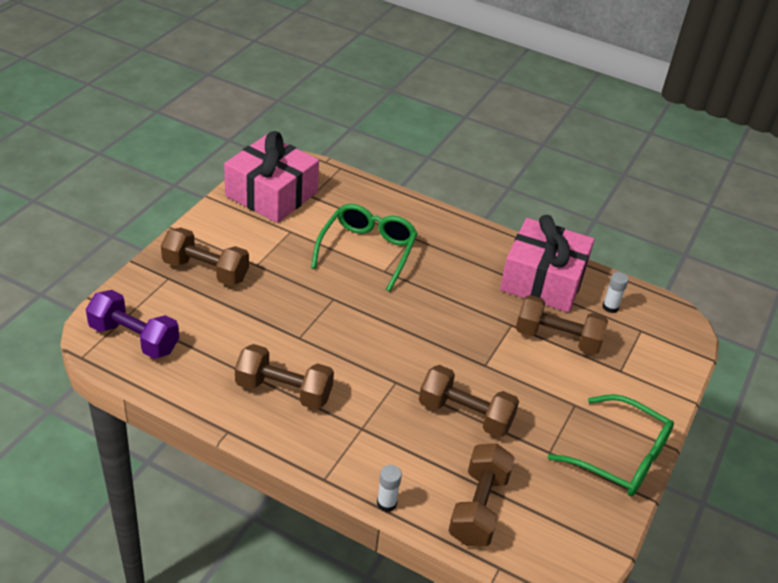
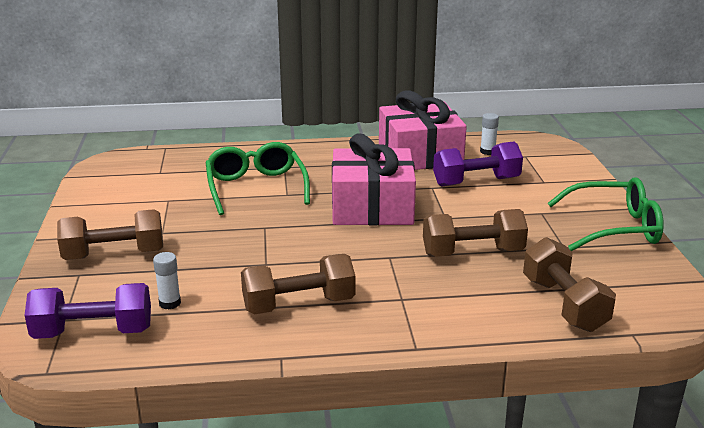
camera: 30 degrees left, 15 degrees down
(271, 194) = (119, 183): pink gift -> pink gift (372, 207)
(386, 503) = (491, 338): white glue stick -> white glue stick (170, 303)
(557, 338) = (476, 182): brown dumbbell -> purple dumbbell

